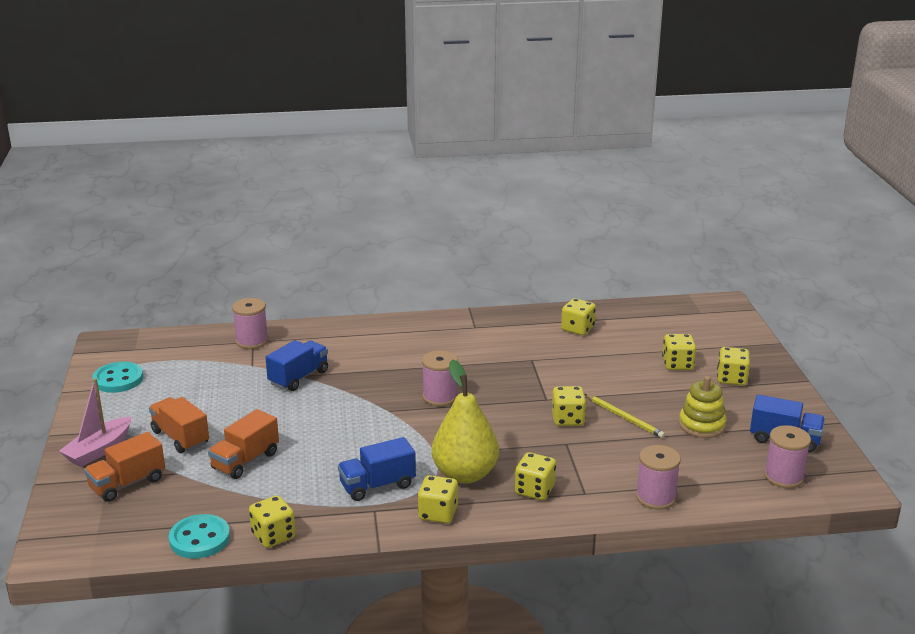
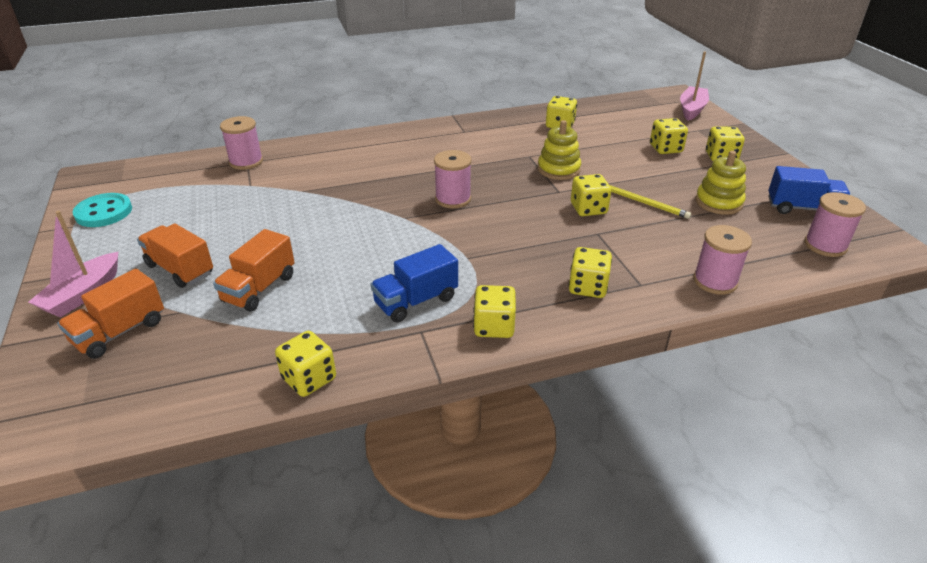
camera: 10 degrees left, 10 degrees up
(199, 539) = (217, 394): turquoise button -> none
(298, 378) = (302, 193): blue truck -> none
(465, 474) = (507, 277): yellow pear -> none
(555, 377) = (558, 169): none -> yellow stacking toy
(731, 322) = (692, 109): none -> pink boat

